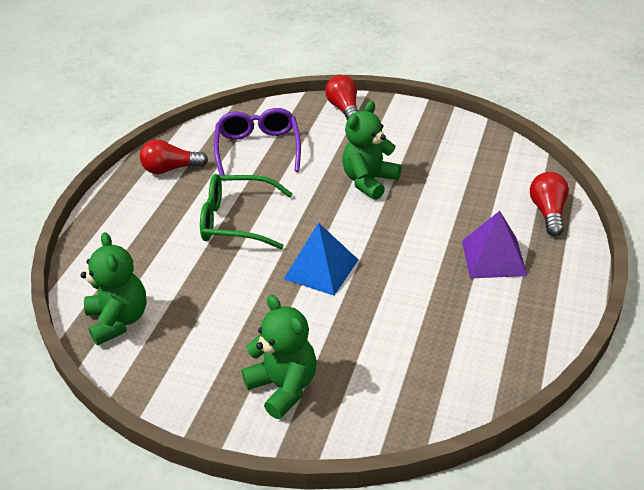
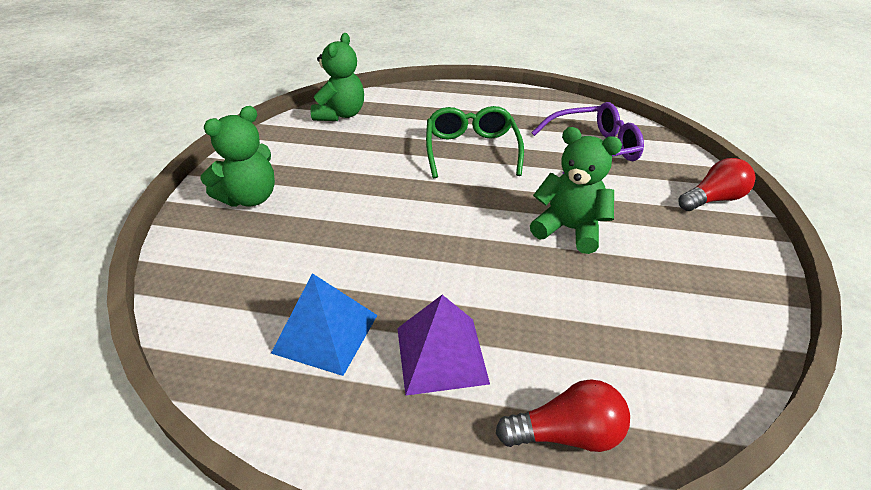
camera: 80 degrees right, 0 degrees up
(119, 320) = (341, 115): green teddy bear -> green teddy bear turned 45 degrees counterclockwise
(171, 169) = (537, 109): red light bulb -> none
(321, 269) = (406, 206): blue pyramid -> blue pyramid (326, 333)

